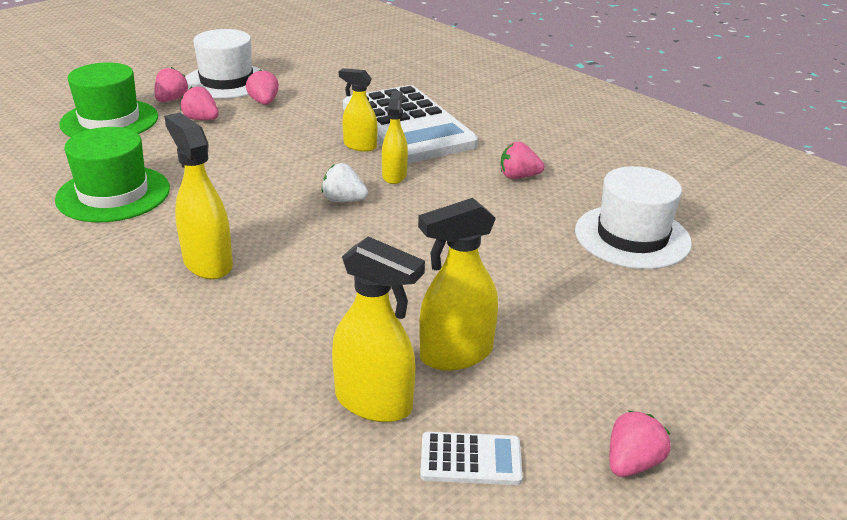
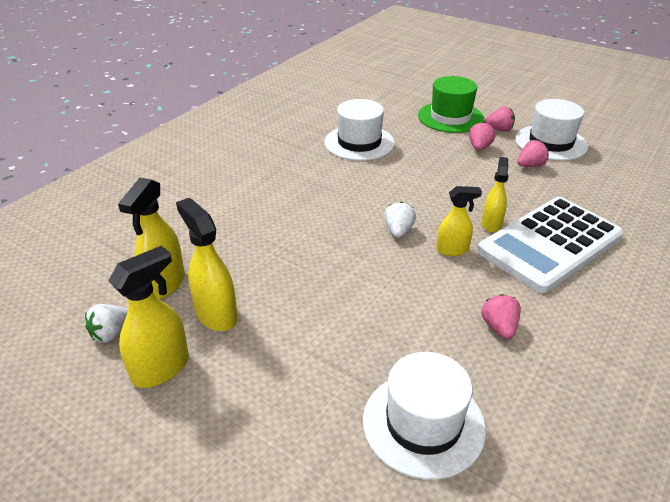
camera: 80 degrees right, 5 degrees up
(113, 194) = (359, 143): green hat -> white hat
(207, 263) = (295, 192): yellow spray bottle -> yellow spray bottle (161, 368)
(470, 459) = (111, 333): white calculator -> white strawberry
(632, 463) = (99, 421): pink strawberry -> none

